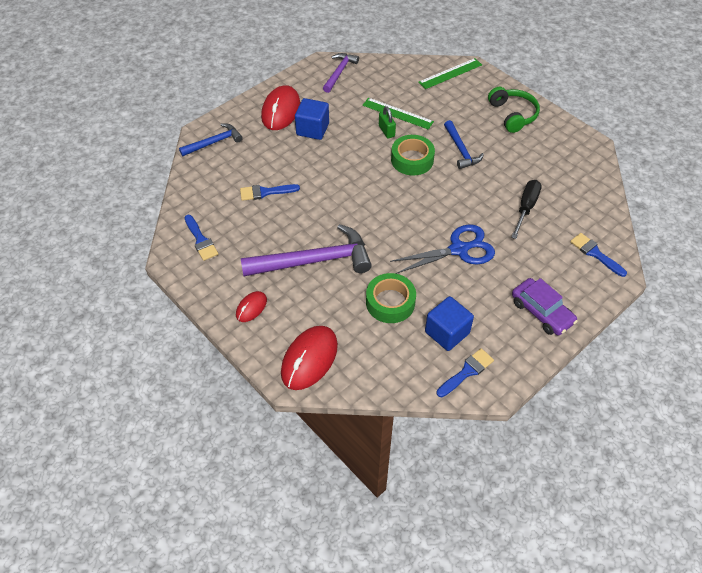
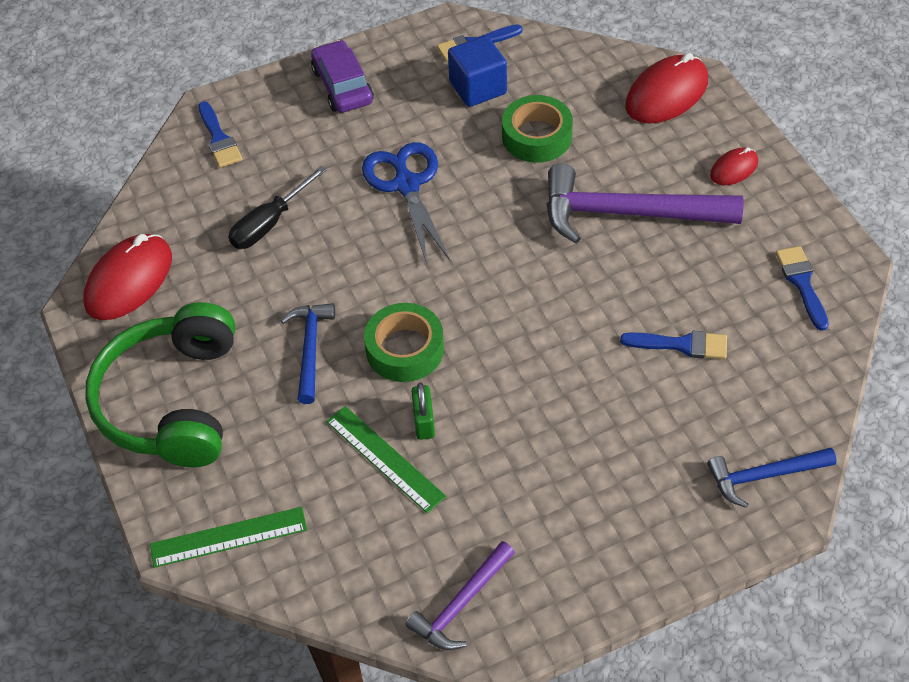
camera: 160 degrees left, 0 degrees up
(281, 111) = (616, 524): red mouse -> red mouse (129, 280)
(312, 129) = (563, 460): blue cube -> none
(459, 249) = (406, 184): blue scissors -> blue scissors turned 75 degrees clockwise
(512, 115) = (173, 401): green headphones -> green headphones, size x1.64

